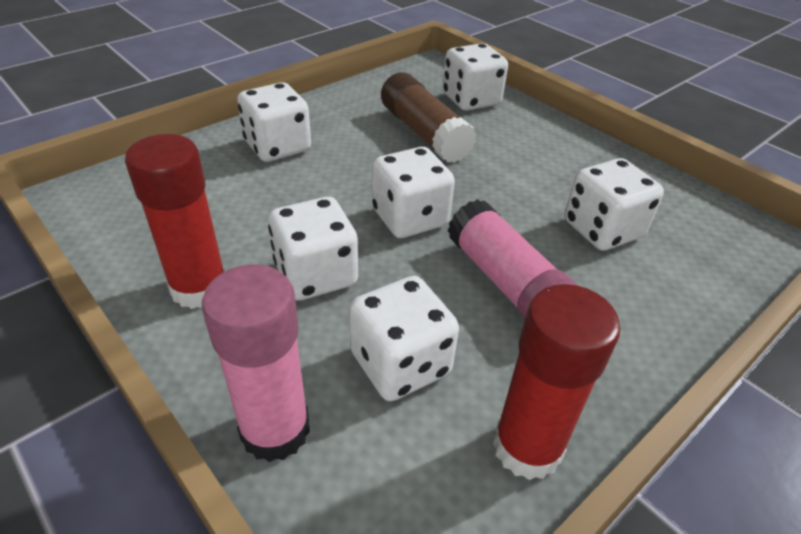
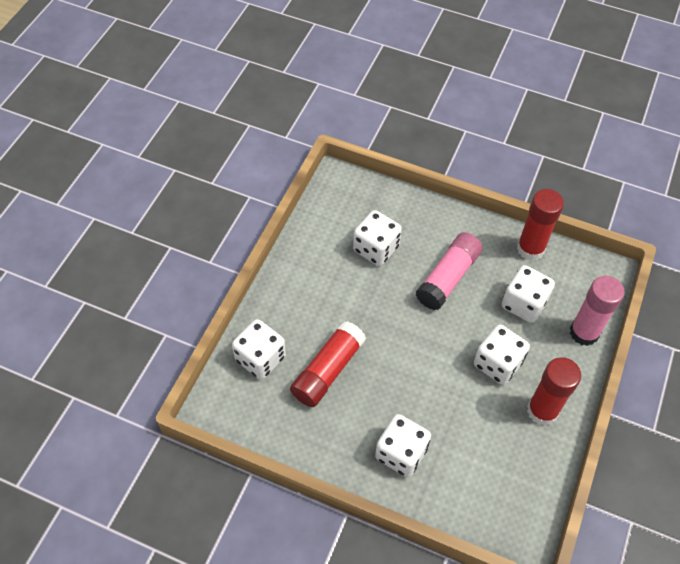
camera: 115 degrees left, 15 degrees up
(410, 218) = (425, 341): white dice -> none
(424, 133) = (328, 370): brown glue stick -> red glue stick

